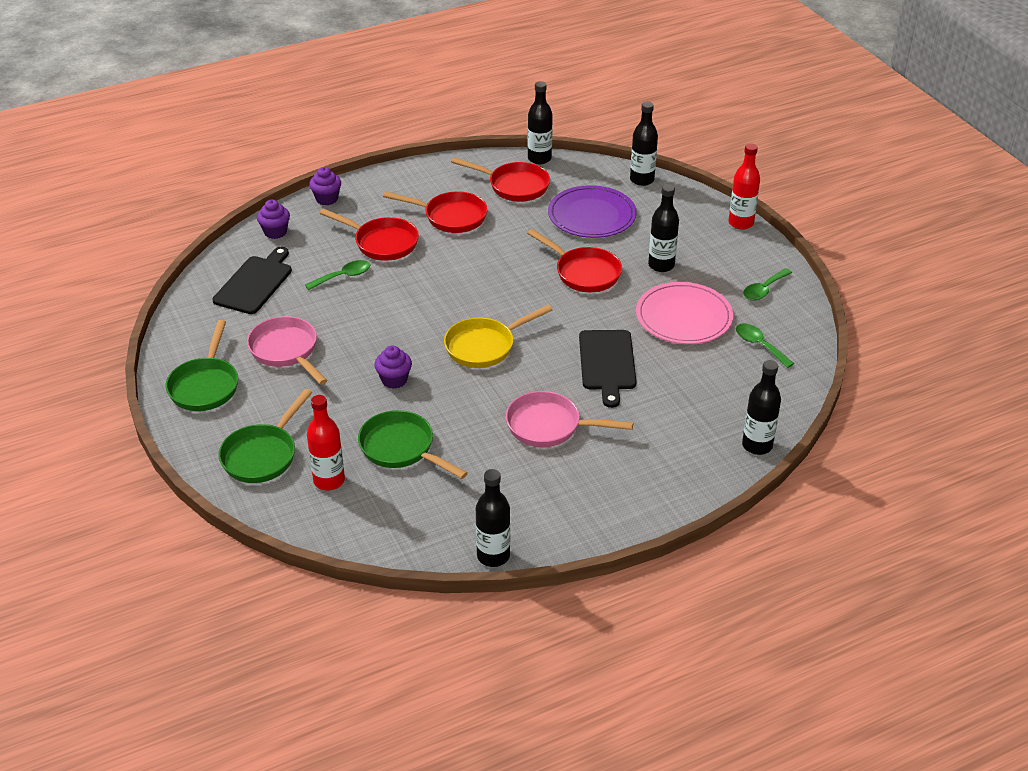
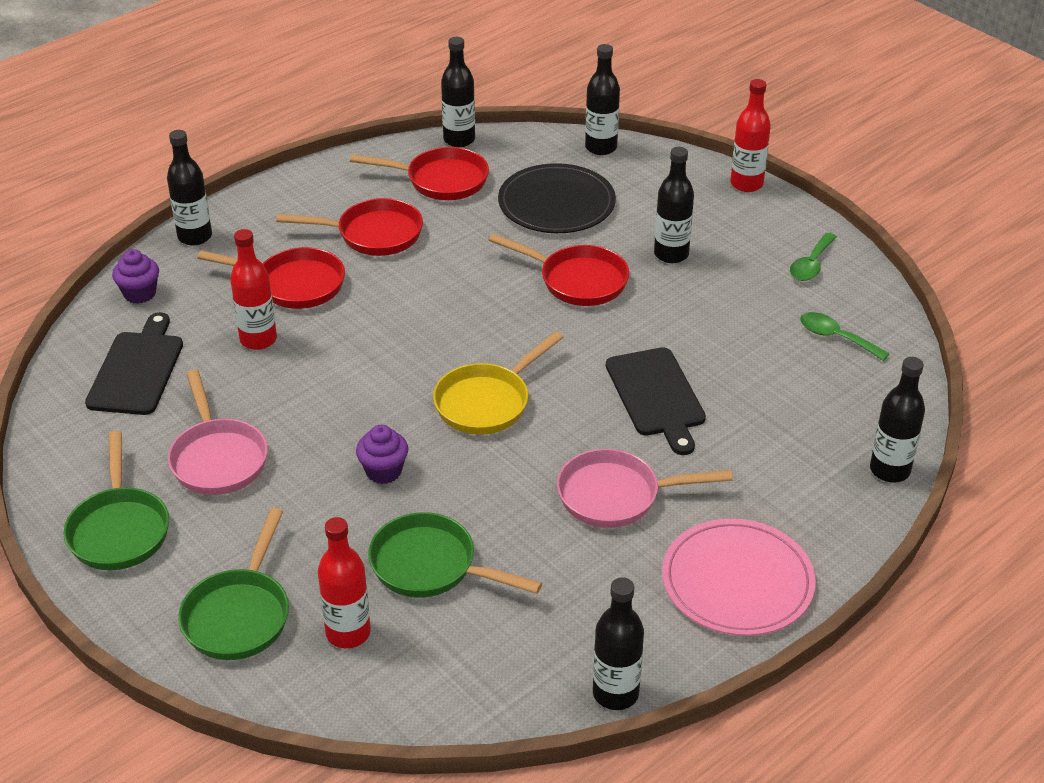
camera: 15 degrees left, 0 degrees up
(286, 351) = (217, 458): pink pan -> pink pan turned 150 degrees counterclockwise
(327, 199) = (195, 237): purple cupcake -> black bottle
(343, 276) = (258, 339): green spoon -> red bottle
(592, 215) = (556, 203): purple plate -> black plate
(683, 317) = (727, 317): pink plate -> pink plate (737, 581)

